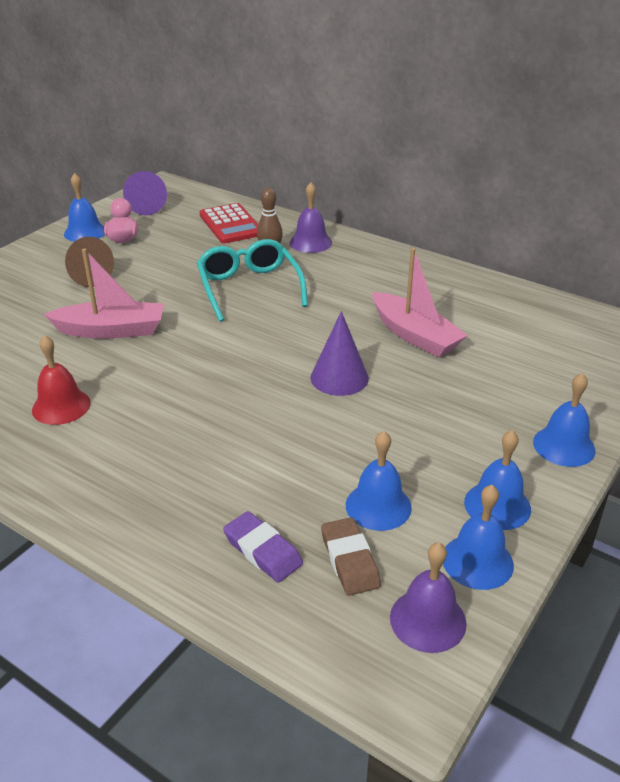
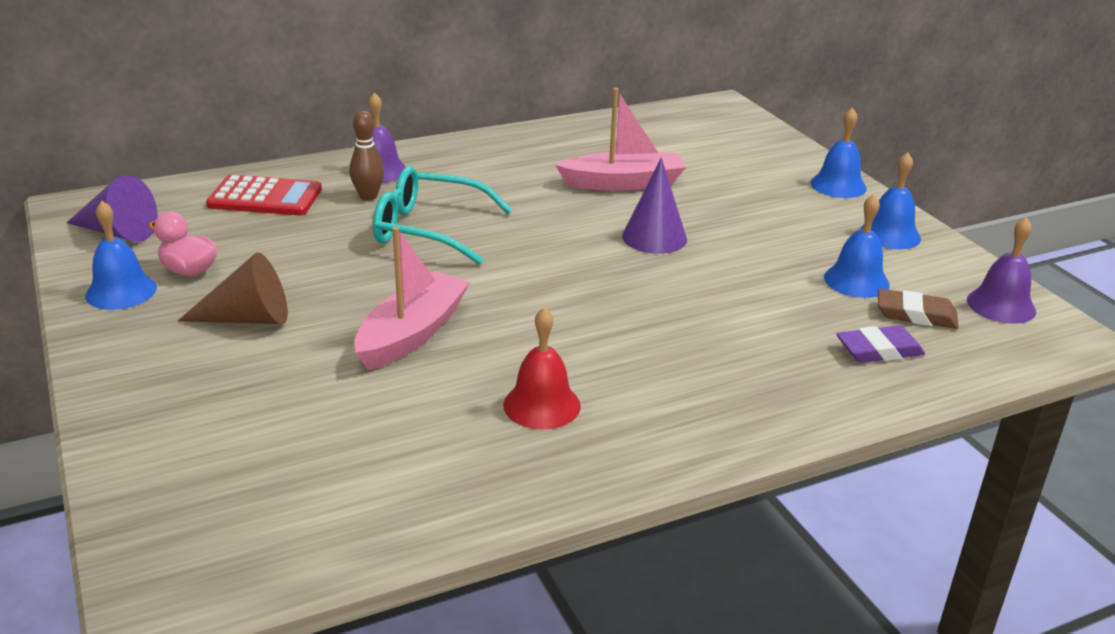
camera: 60 degrees left, 5 degrees down
(477, 561) = (948, 264): blue bell -> none

